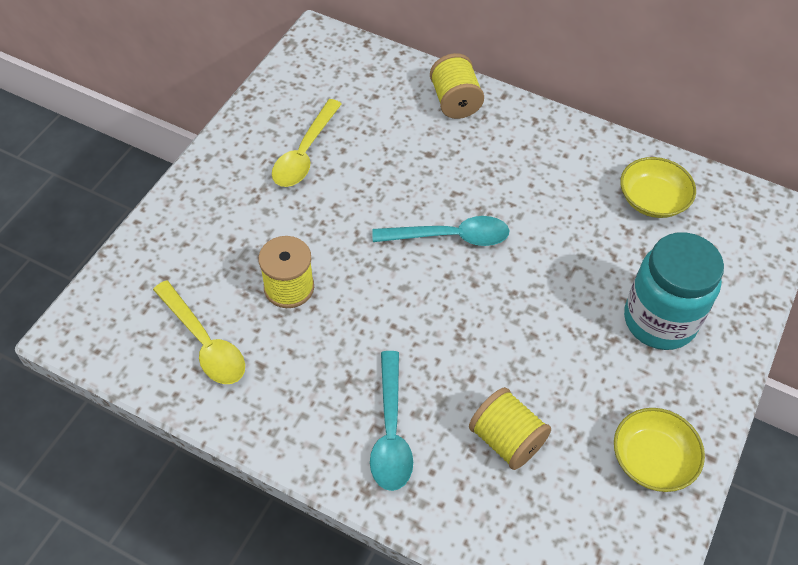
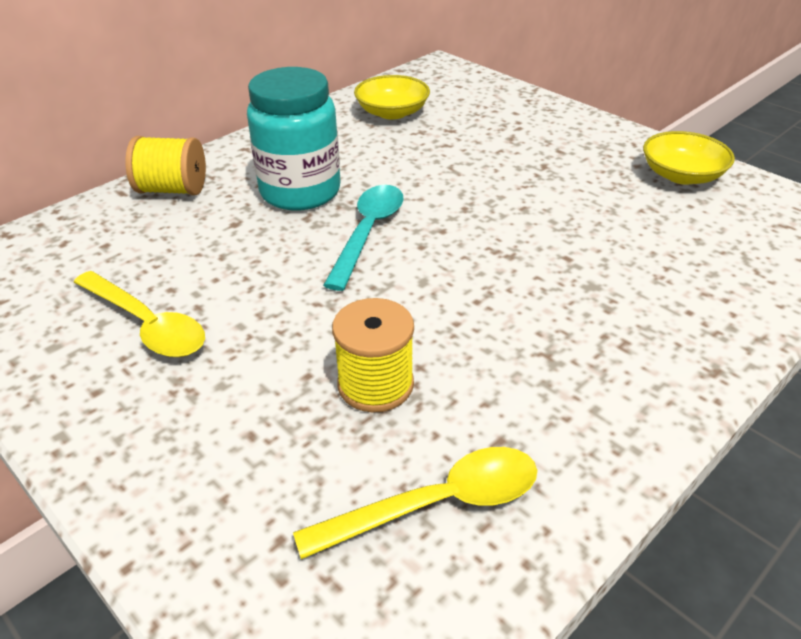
camera: 70 degrees left, 15 degrees down
(390, 432) = (632, 333): turquoise spoon -> none
(506, 440) = (652, 251): yellow spool -> none
(659, 320) = (531, 139): turquoise jar -> turquoise jar (300, 192)

